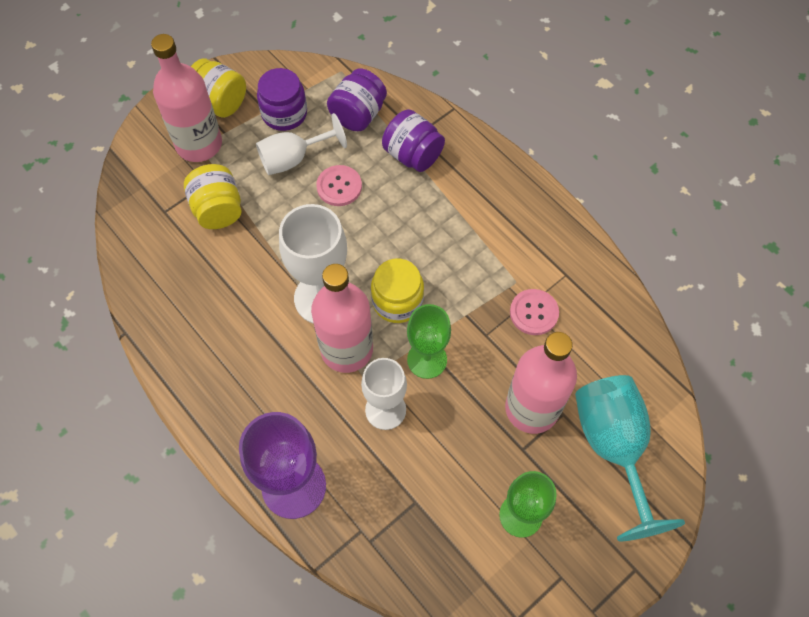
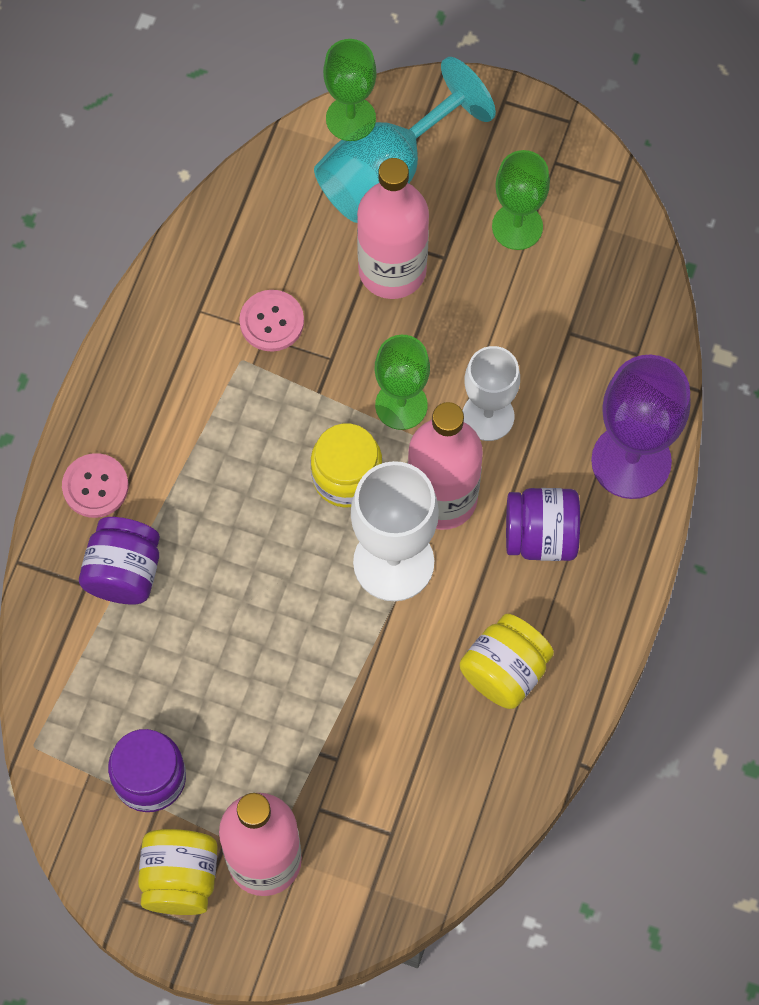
camera: 120 degrees left, 5 degrees up
(218, 209) = (348, 766): yellow jar -> yellow jar (505, 671)
(293, 159) = (216, 720): white goblet -> none
(339, 186) = (226, 636): pink button -> pink button (95, 486)
(358, 115) = (97, 678): purple jar -> purple jar (541, 536)
(671, 446) = (350, 118): none -> green goblet

